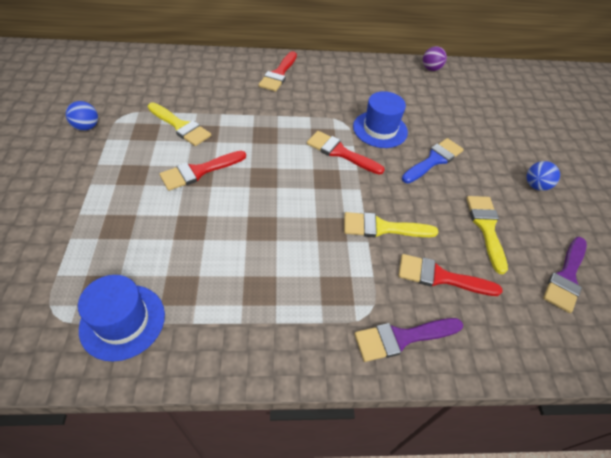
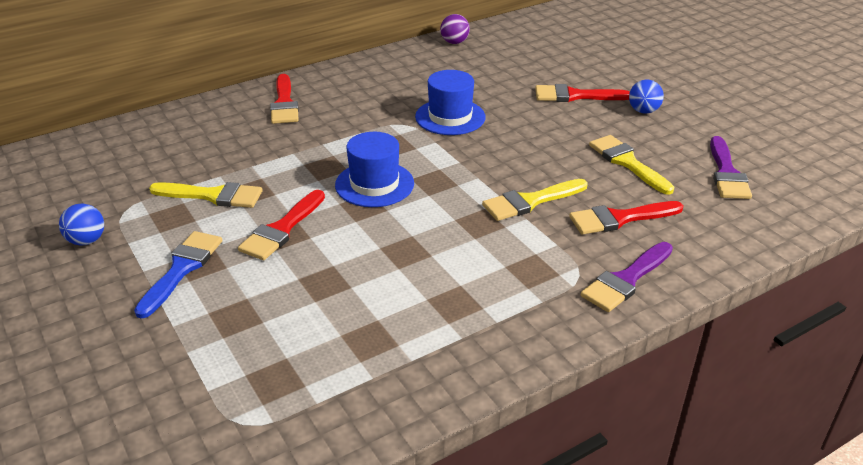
camera: 25 degrees left, 15 degrees down
(122, 321) = (332, 393): blue hat -> blue hat (374, 184)
(340, 152) = (427, 153): red brush -> red brush (575, 96)
(434, 160) = (530, 125): blue brush -> blue brush (181, 269)

